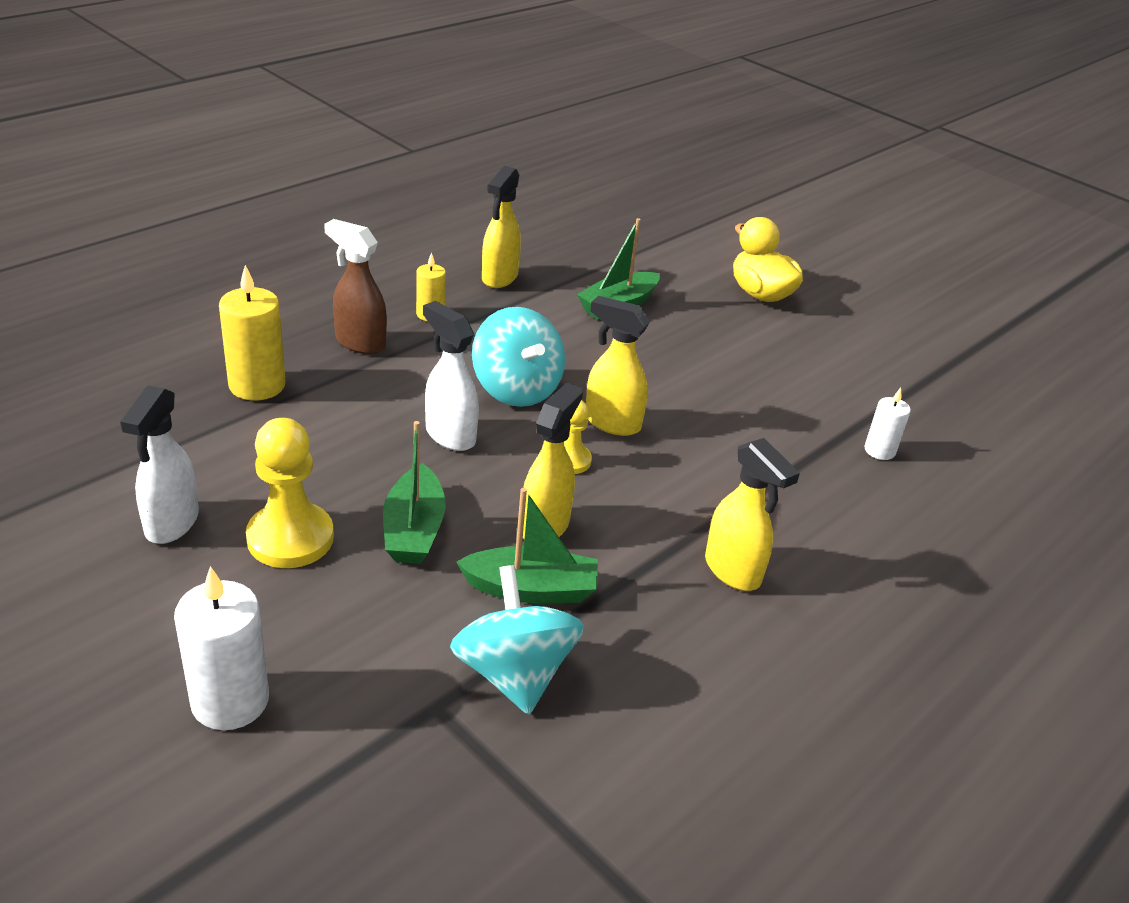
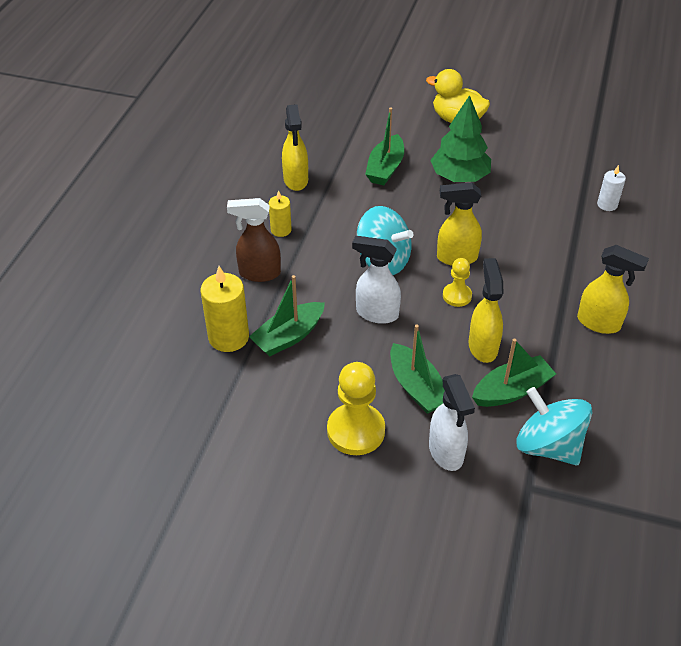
camera: 25 degrees left, 10 degrees up
(171, 524) = (279, 459): white spray bottle -> white spray bottle (446, 453)
(230, 701) = (425, 546): white candle -> none
(322, 413) = (288, 336): none -> green boat
(703, 347) = (459, 177): none -> green tree

